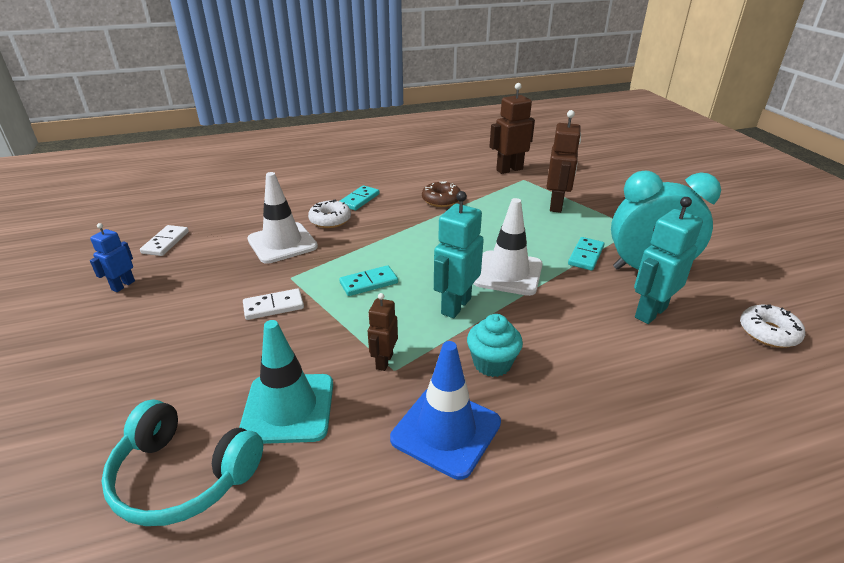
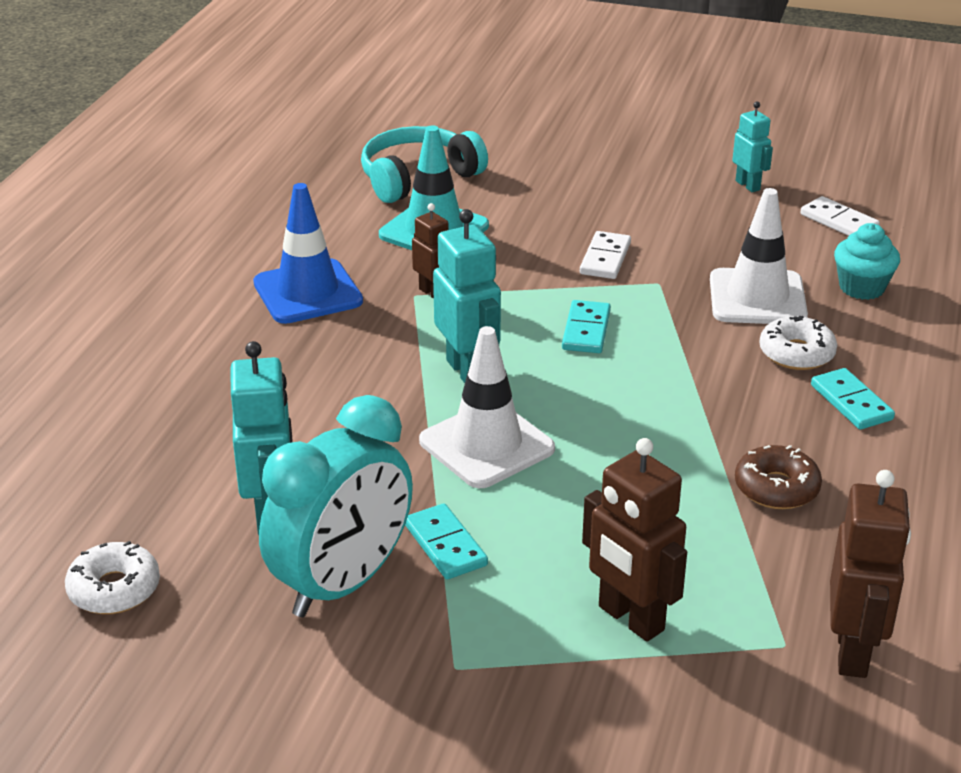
camera: 125 degrees right, 0 degrees up
(123, 285) = (748, 185): blue robot -> turquoise robot
(492, 363) = (348, 352): turquoise cupcake -> turquoise cupcake (861, 288)

